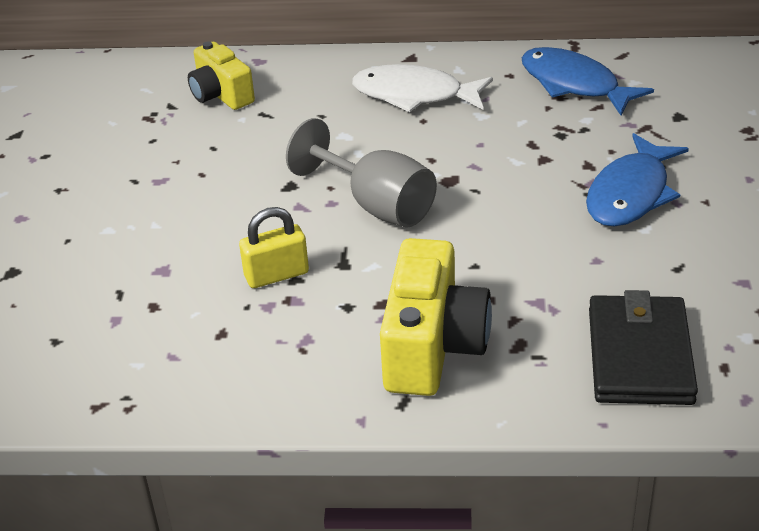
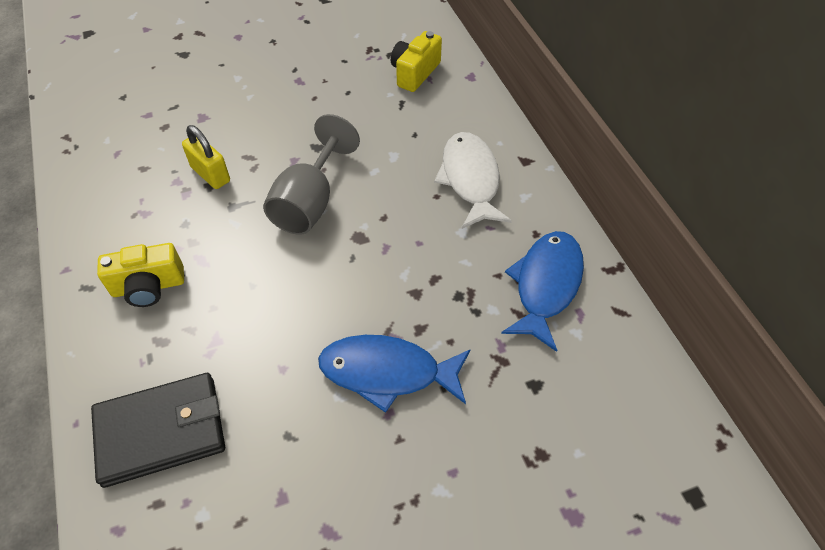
camera: 65 degrees right, 15 degrees up
(432, 347) = (148, 287): yellow camera -> yellow camera, size x0.64

